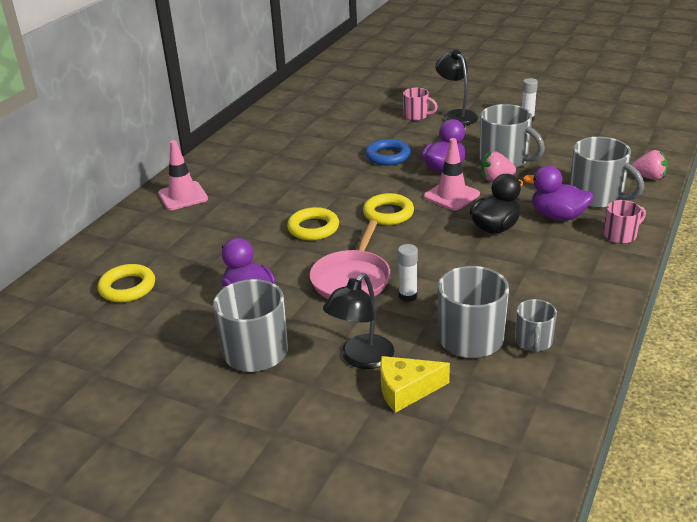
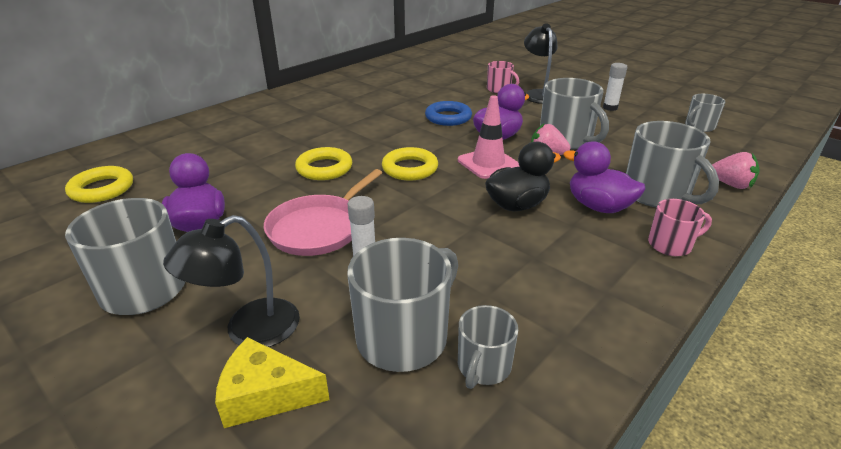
camera: 15 degrees right, 0 degrees up
(183, 196) = (235, 119): pink traffic cone -> none
(609, 126) = (699, 126): none -> grey mug

